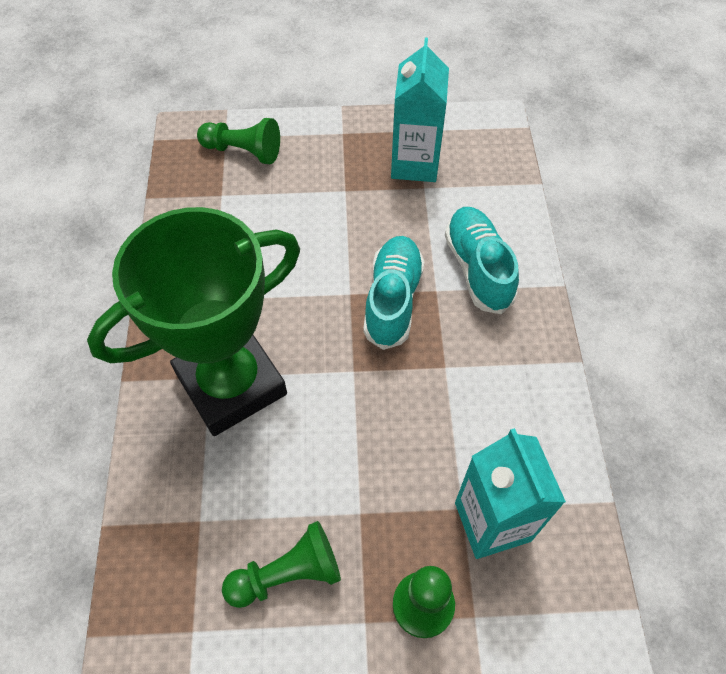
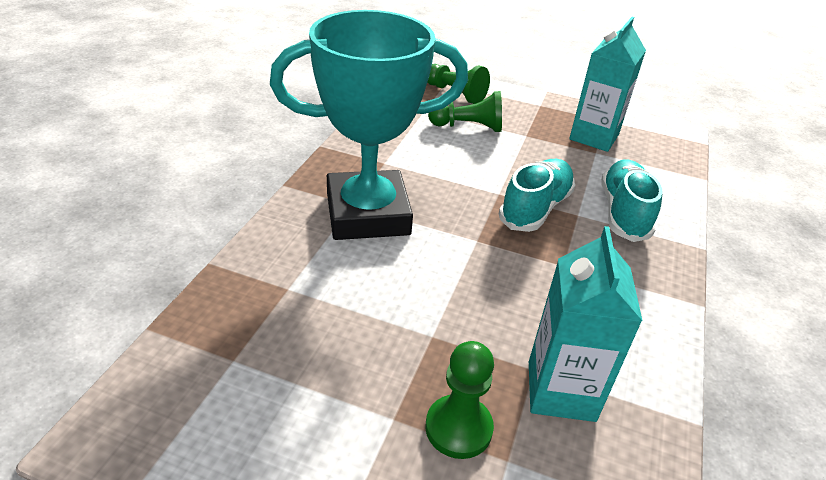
camera: 20 degrees right, 20 degrees down
(231, 384) = (367, 214): green trophy -> turquoise trophy
(287, 574) = (341, 353): green pawn -> green pawn (468, 127)

